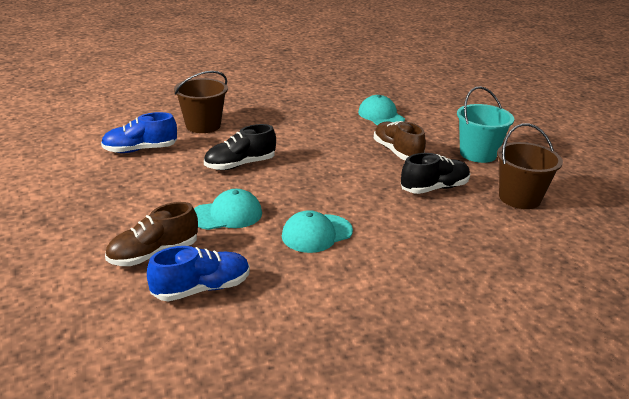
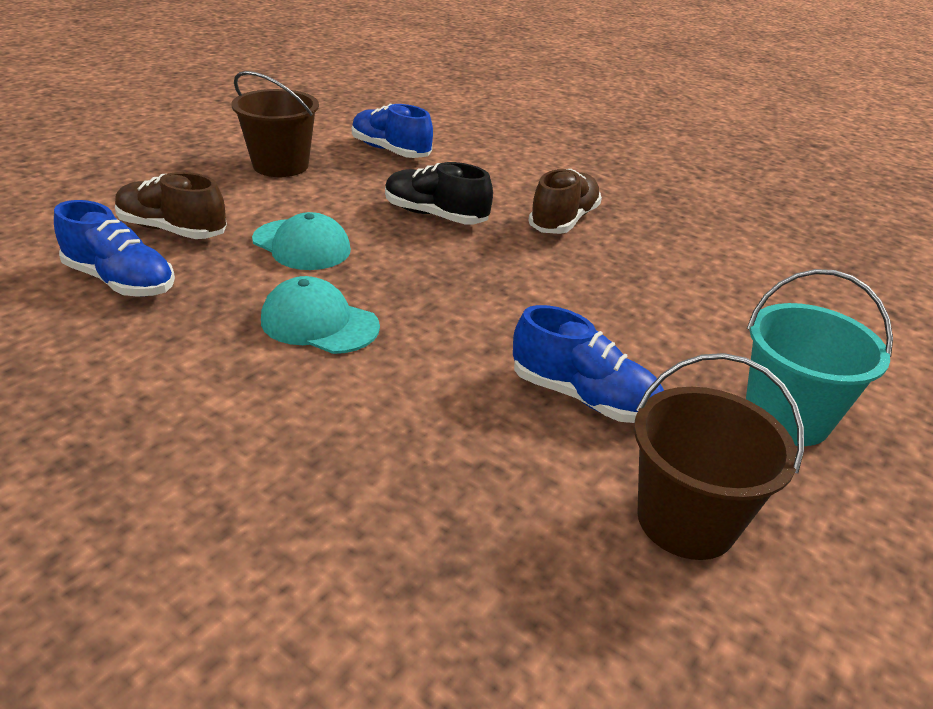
camera: 55 degrees right, 5 degrees up
(203, 125) = (501, 164): brown bucket -> brown bucket (280, 165)
(381, 116) = (752, 276): turquoise cap -> none
(397, 152) = (653, 325): brown shoe -> brown shoe (563, 221)
(434, 188) = (583, 397): black shoe -> blue shoe

